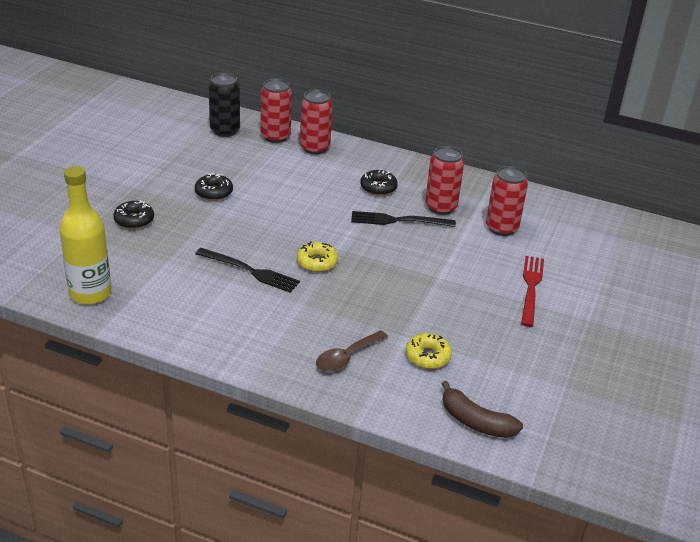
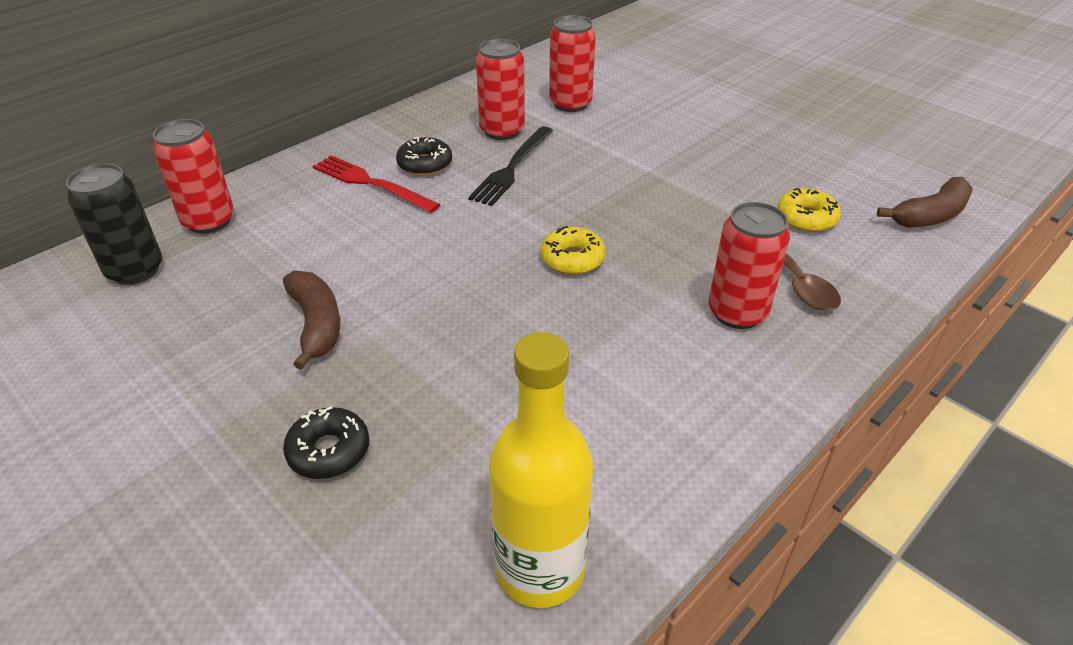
camera: 65 degrees left, 5 degrees up
(214, 192) = (316, 324): black donut -> brown banana
(250, 271) = (564, 331): black fork -> none
(314, 148) = (278, 192): red can -> red can (737, 313)
(531, 288) = (693, 117): red fork -> red fork (371, 183)

